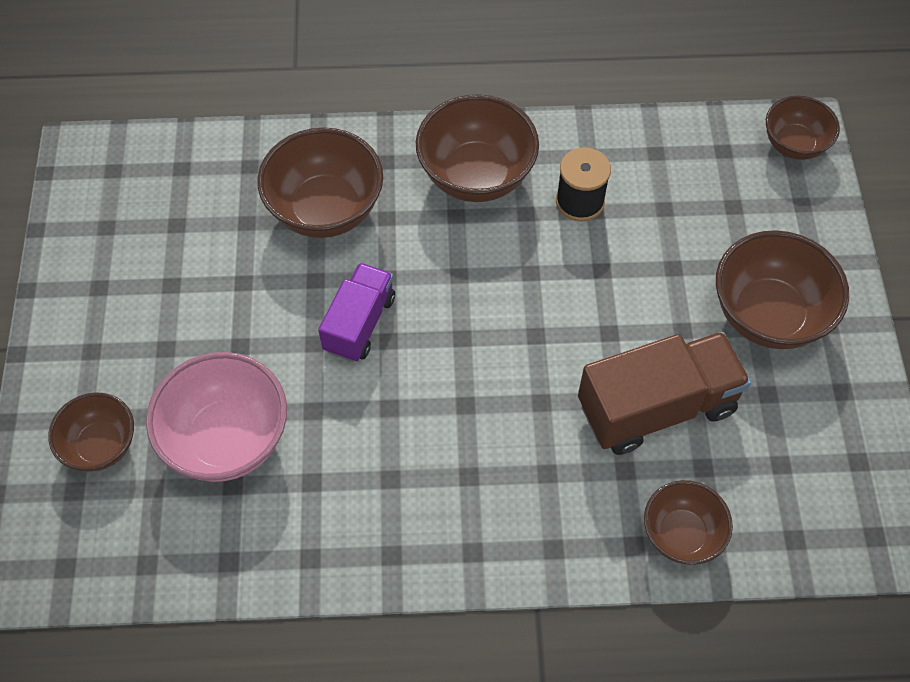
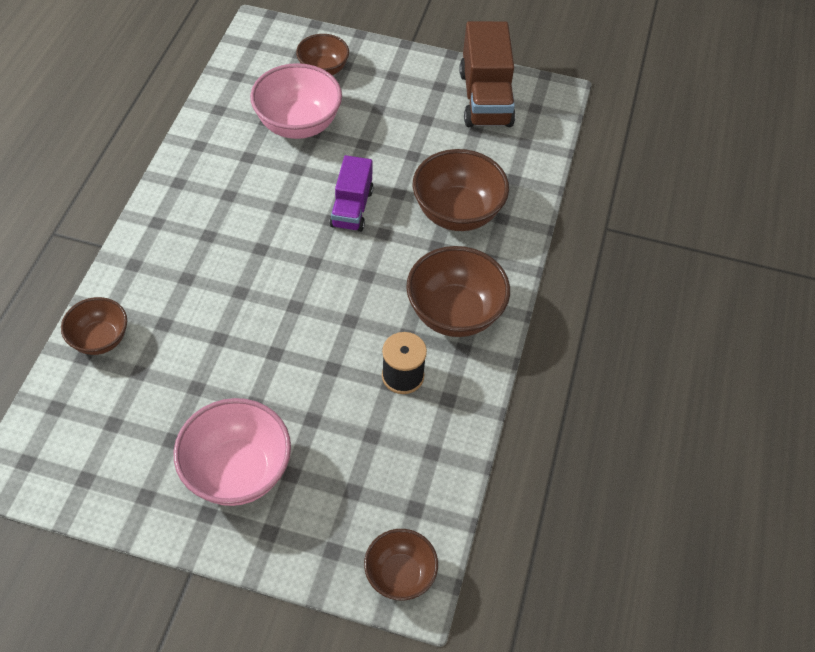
camera: 105 degrees right, 5 degrees down
(359, 323) = (352, 208): purple truck -> purple truck turned 60 degrees clockwise
(656, 407) = (200, 361): brown truck -> brown truck (485, 98)
(768, 315) = (237, 471): brown bowl -> pink bowl

